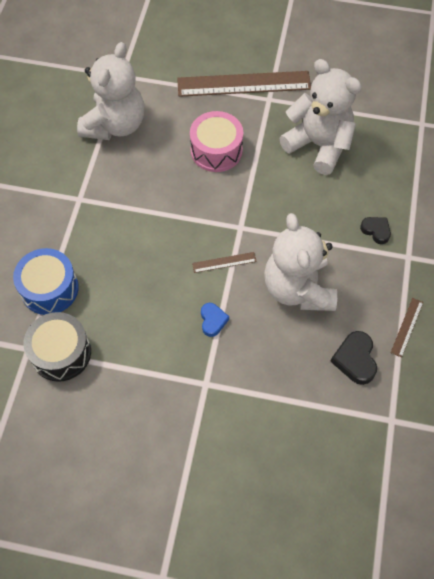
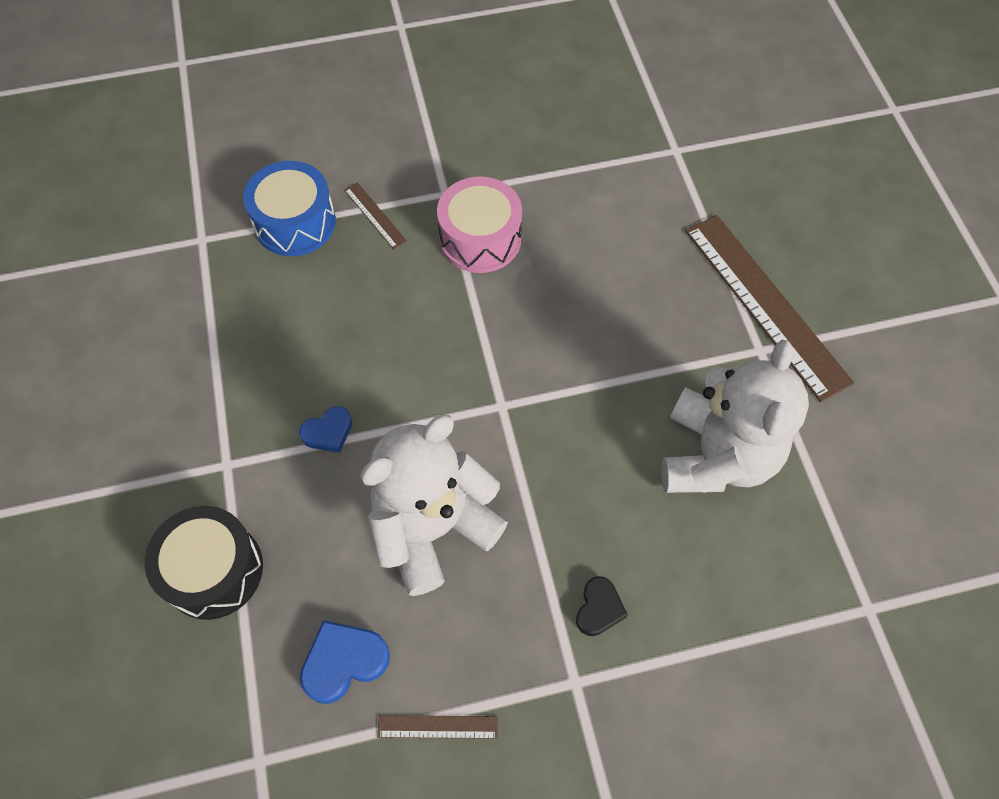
camera: 65 degrees right, 0 degrees up
(61, 353) = (209, 276): black drum -> black drum (213, 570)
(115, 125) = (587, 179): white teddy bear -> none
(216, 150) = (618, 318): pink drum -> pink drum (480, 239)
(224, 262) = (430, 408): brown ruler -> brown ruler (375, 215)
(355, 359) = (344, 662): black heart -> blue heart

